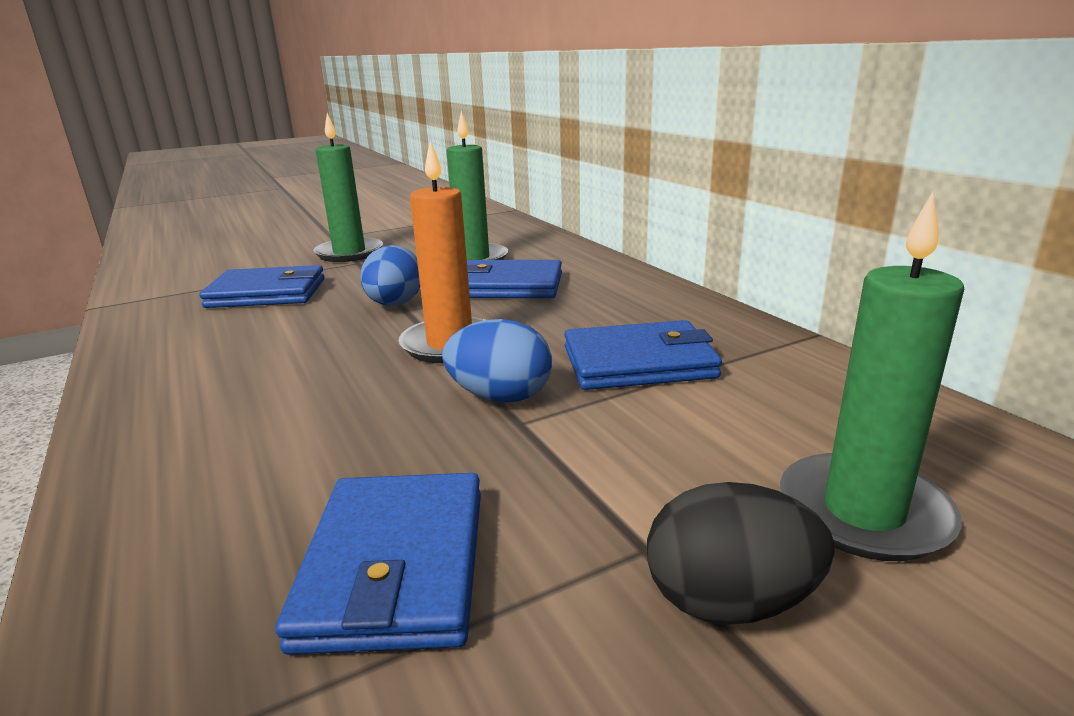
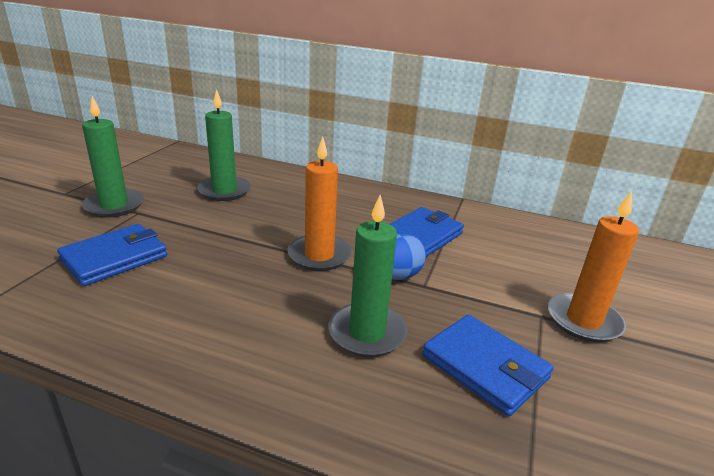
camera: 45 degrees left, 5 degrees up
(395, 304) = (235, 239): blue egg -> none
(508, 286) = (283, 206): blue wallet -> none
(729, 602) = (583, 320): black egg -> orange candle
(863, 512) = (571, 273): green candle -> green candle (367, 333)

